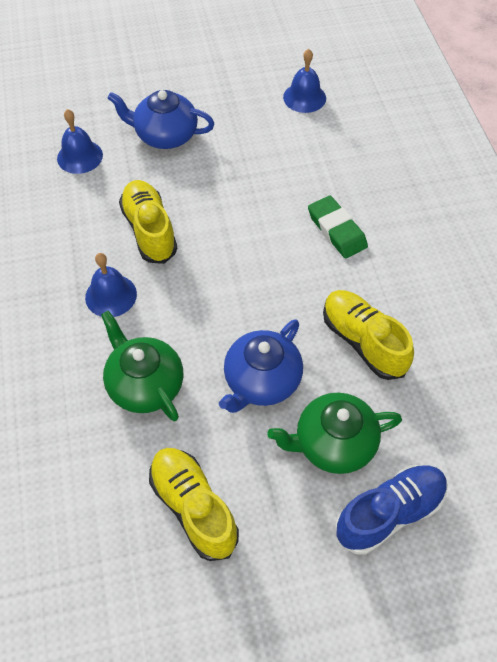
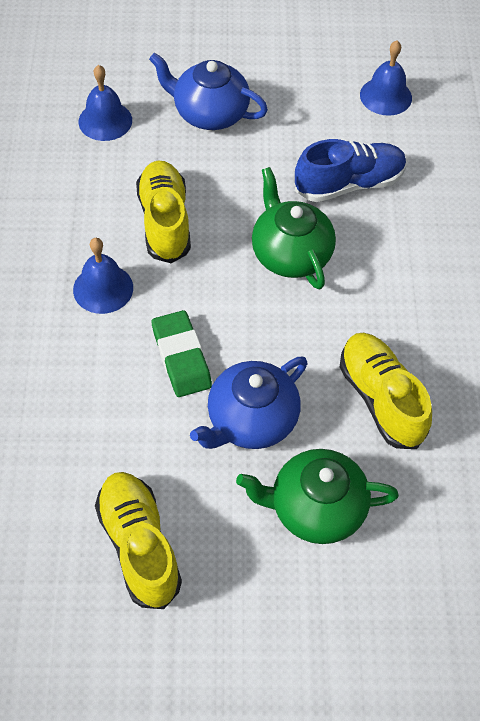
camera: 10 degrees right, 0 degrees up
(145, 384) = (117, 397): green teapot -> green teapot (290, 254)
(336, 230) = (383, 262): green eraser -> green eraser (181, 357)
(389, 513) = (360, 600): blue shoe -> blue shoe (349, 184)

